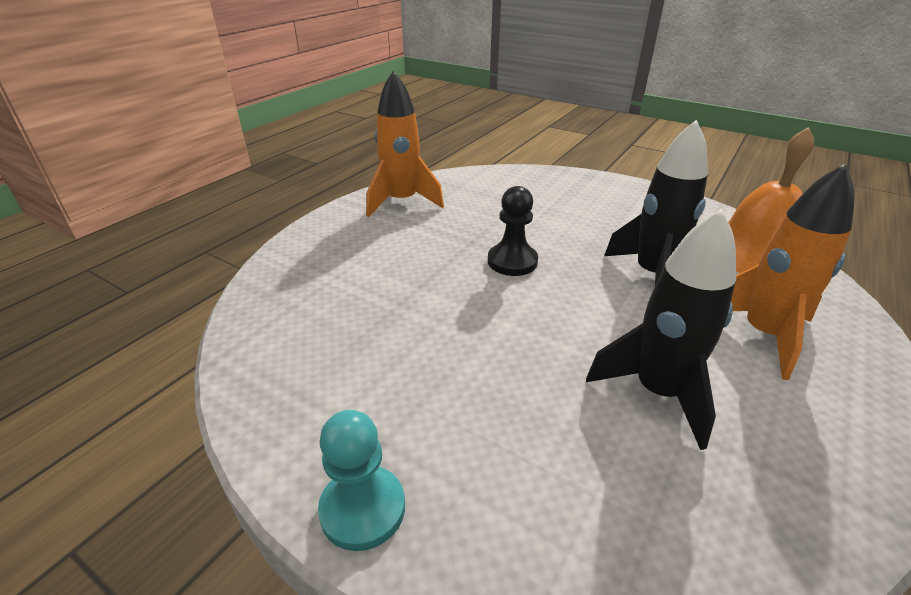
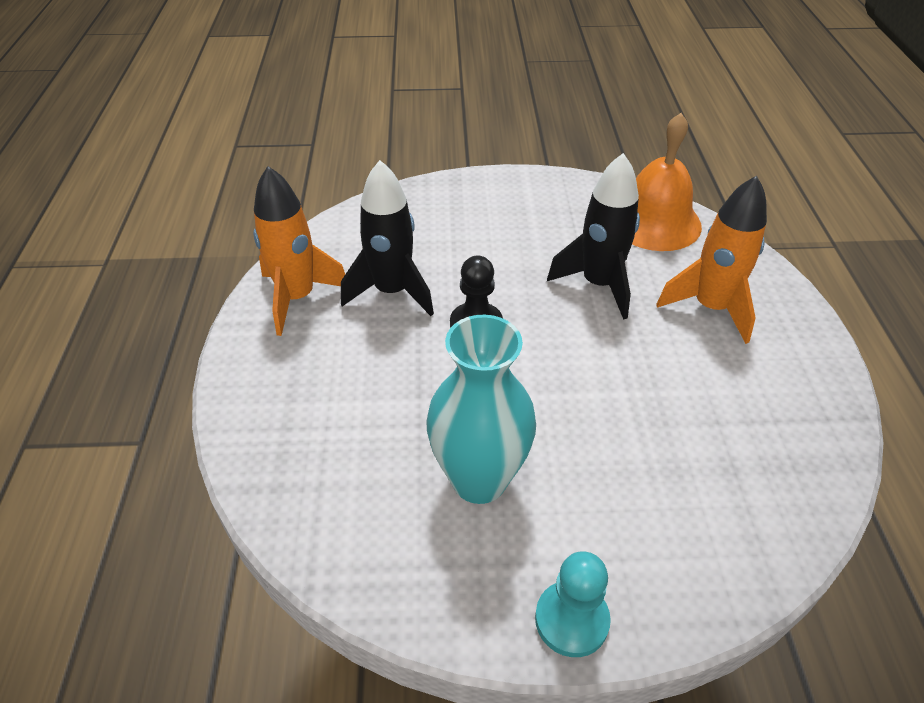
camera: 35 degrees left, 10 degrees up
(403, 359) = (479, 479): none -> turquoise vase
(657, 392) = (681, 400): black rocket -> black rocket (392, 292)

